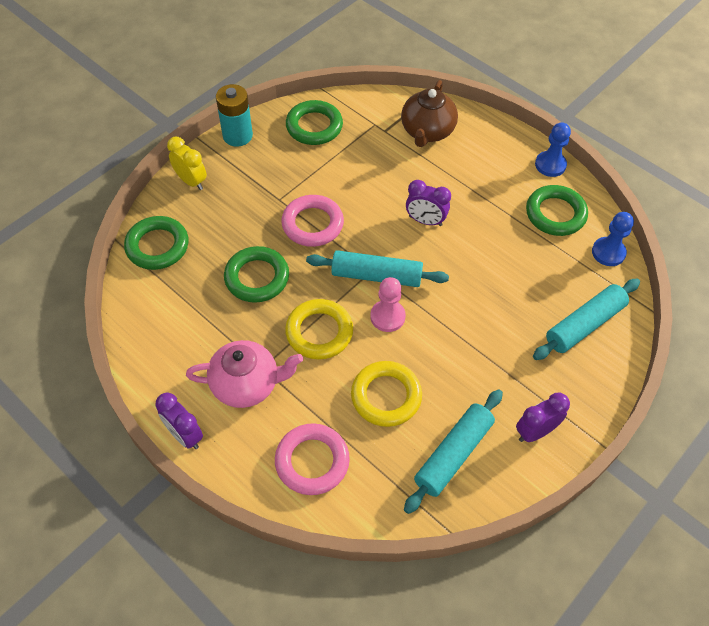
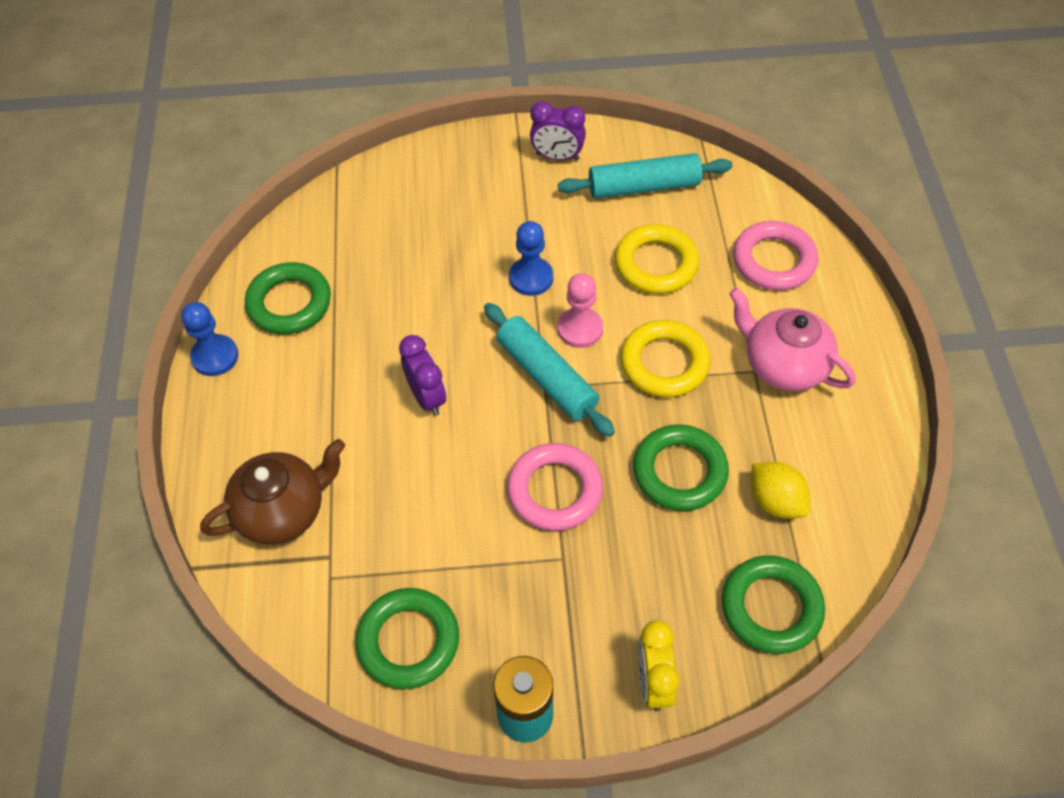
camera: 135 degrees left, 0 degrees up
(185, 435) = (882, 361): purple clock -> none
(192, 298) = (775, 501): none -> yellow lemon
(584, 324) = (409, 196): turquoise rolling pin -> none
(608, 252) = (298, 233): blue pawn -> blue pawn (531, 278)

